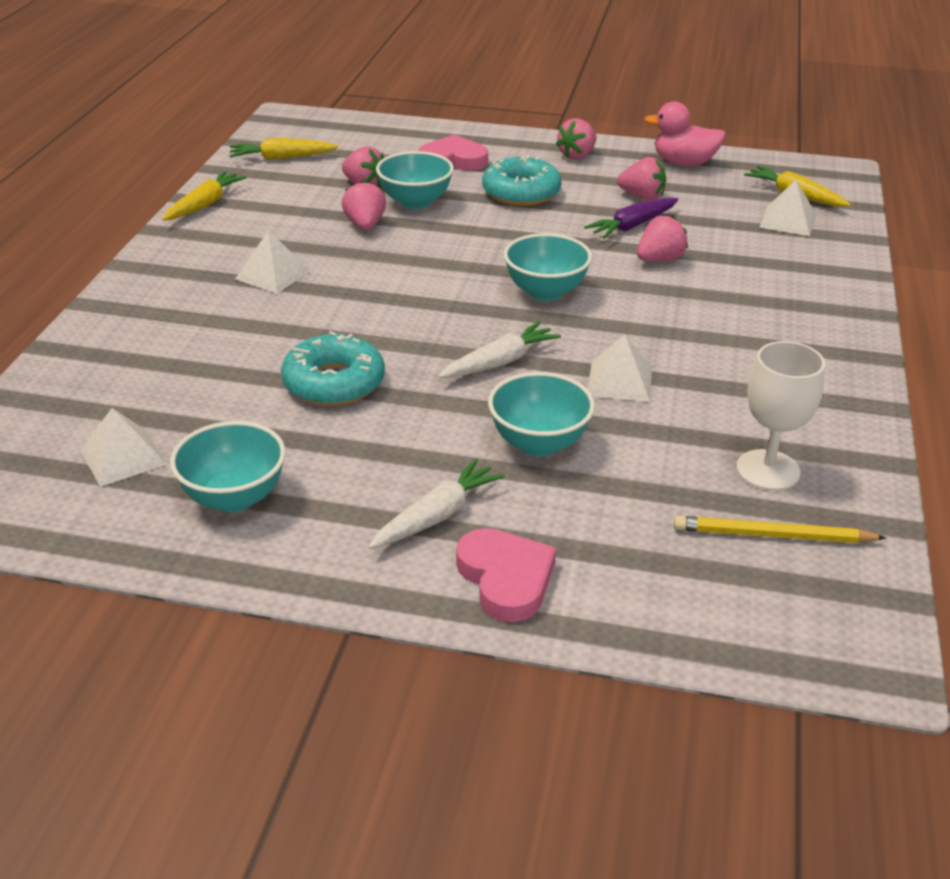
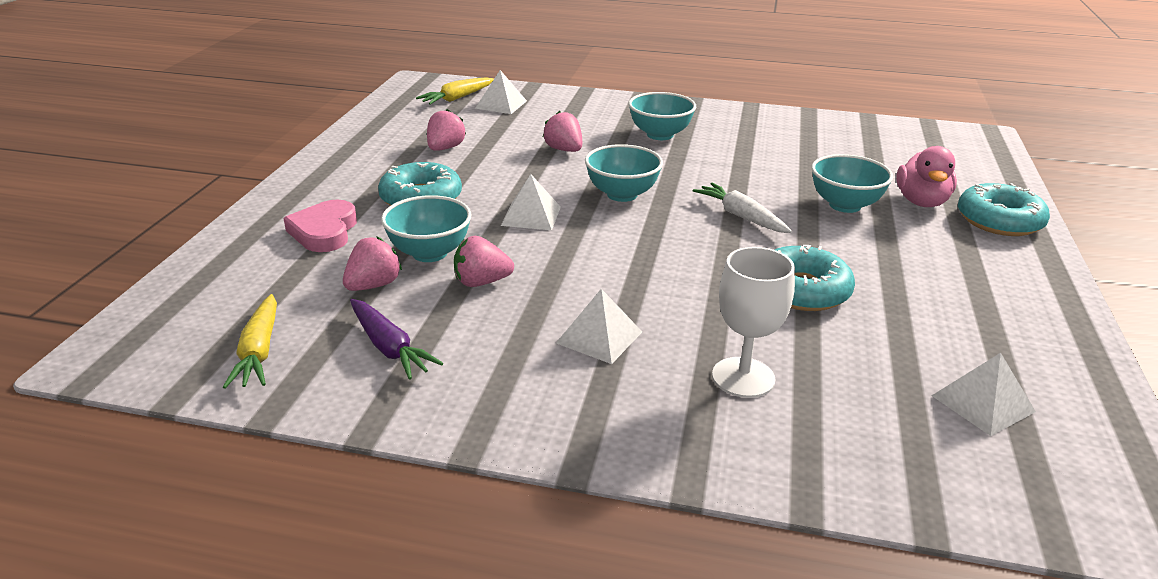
camera: 90 degrees left, 5 degrees down
(204, 205) = (397, 408): yellow carrot -> none
(234, 497) = (995, 331): turquoise bowl -> turquoise bowl (660, 135)
(437, 516) = (954, 243): white carrot -> none
(506, 578) = (999, 221): pink heart -> turquoise donut
(577, 155) = (342, 169): pink strawberry -> none
(620, 381) = (751, 174): white pyramid -> white pyramid (531, 216)
(632, 226) = (502, 155): purple carrot -> purple carrot (389, 347)
(684, 163) = (380, 128): pink duck -> pink duck (921, 202)
(767, 470) = (834, 141): white goblet -> white goblet (743, 377)
(773, 536) = (898, 145): yellow pencil -> none

